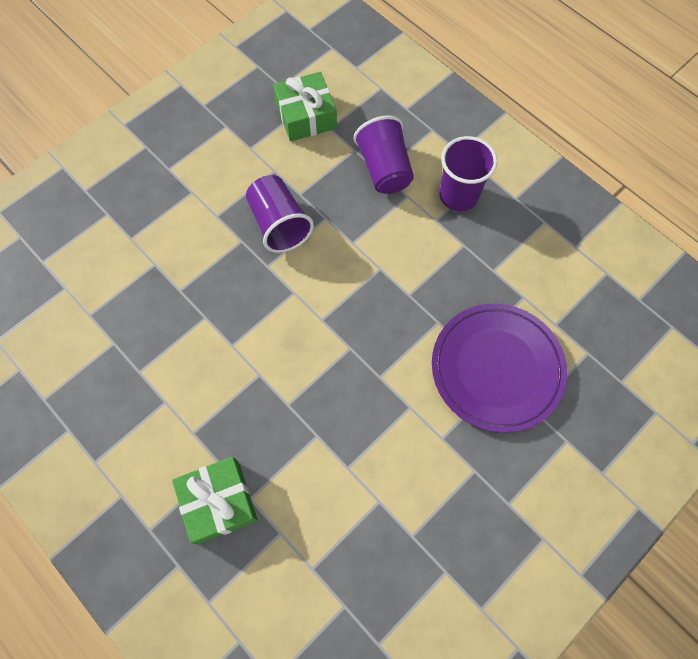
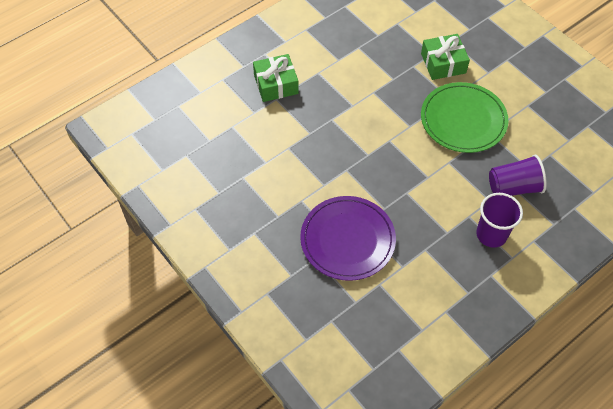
camera: 95 degrees right, 10 degrees down
(279, 224) = (463, 120): purple cup -> green plate
(306, 116) = (560, 140): green gift -> green gift (443, 63)

